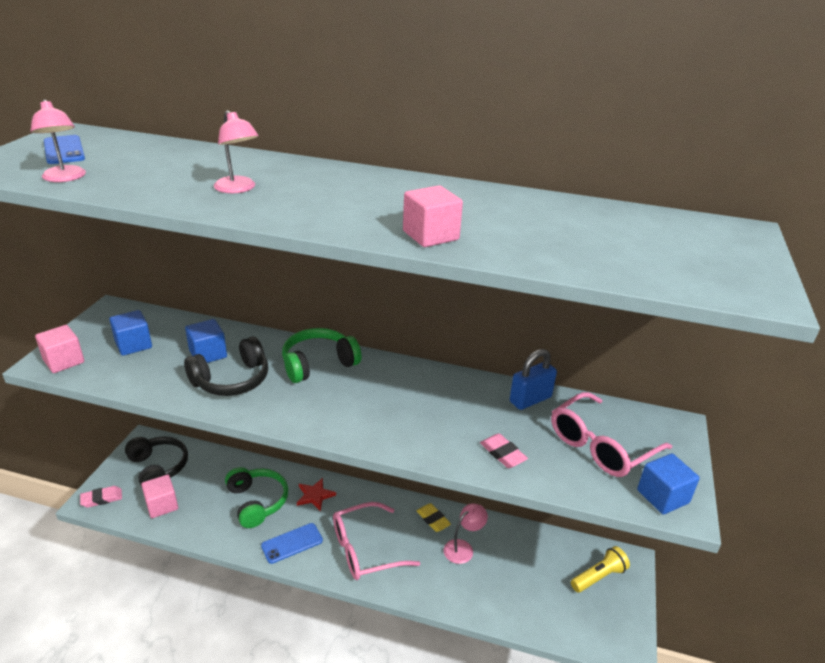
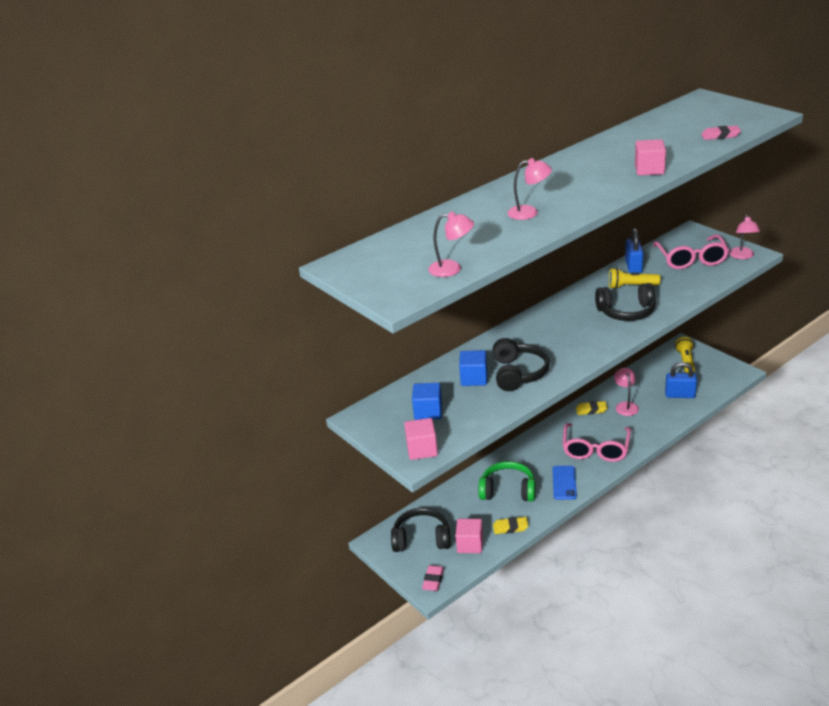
camera: 50 degrees left, 0 degrees up
(64, 150) = (385, 267): blue phone -> none
(199, 526) = (510, 527): none -> yellow eraser
(315, 495) = (524, 459): red star -> none
(318, 364) = (529, 333): green headphones -> none
(418, 424) = (626, 312): none -> black headphones
(482, 410) = (631, 286): none -> yellow flashlight
(503, 453) = (675, 291): pink eraser -> pink eraser (720, 136)
(524, 595) = (680, 395): none -> blue padlock
(662, 496) = (742, 256): blue cube -> pink lamp

